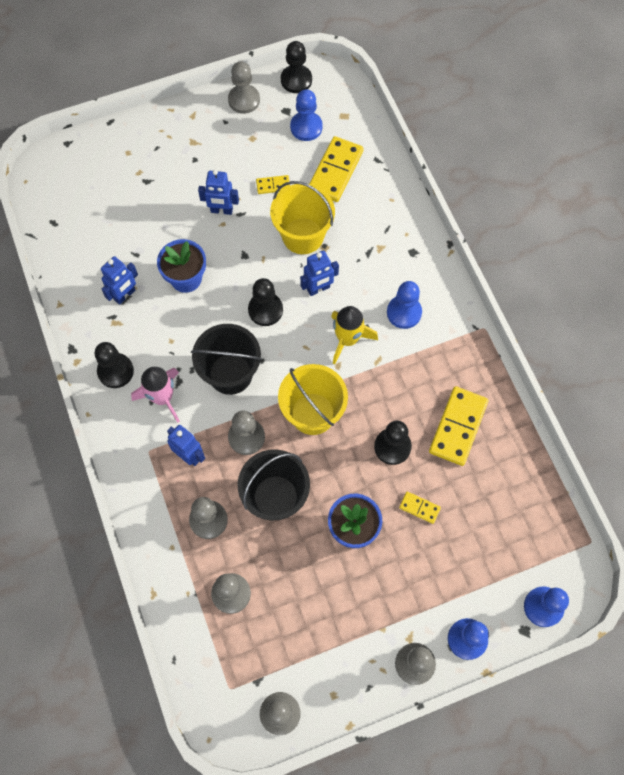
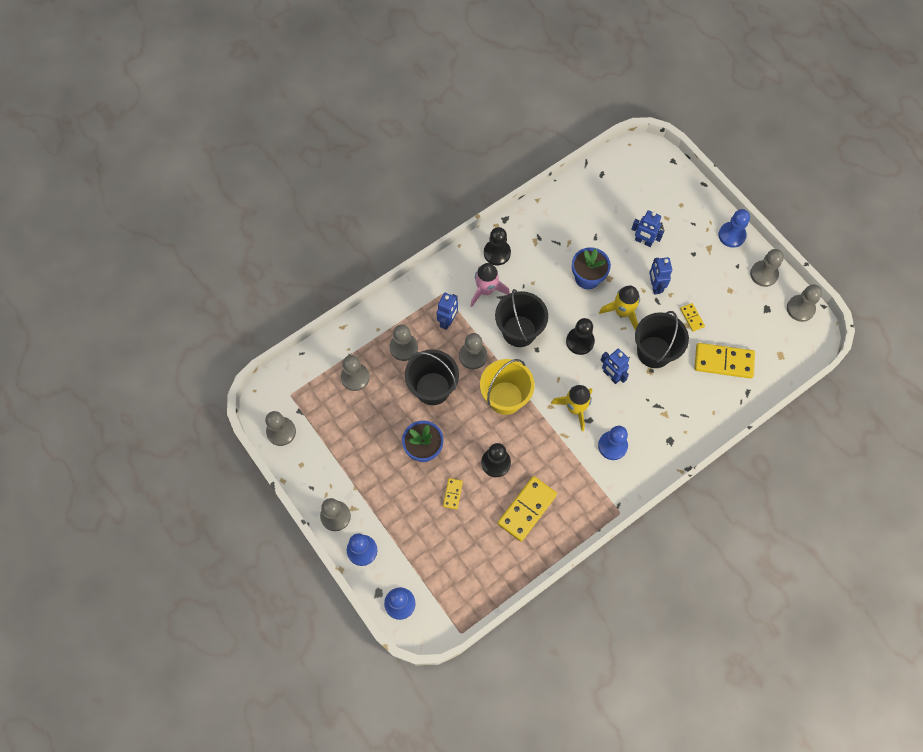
camera: 75 degrees right, 0 degrees up
(125, 295) = (559, 240): blue robot -> blue robot (643, 241)
(242, 254) = (622, 312): none -> yellow rocket
(296, 80) = (800, 309): black pawn -> grey pawn
(303, 236) = (654, 352): yellow bucket -> black bucket
(306, 127) = (757, 328): blue pawn -> blue pawn (731, 235)
(457, 427) = (527, 509): yellow domino -> yellow domino turned 60 degrees counterclockwise

